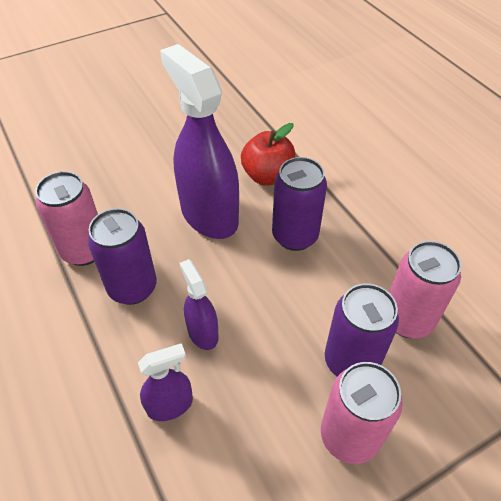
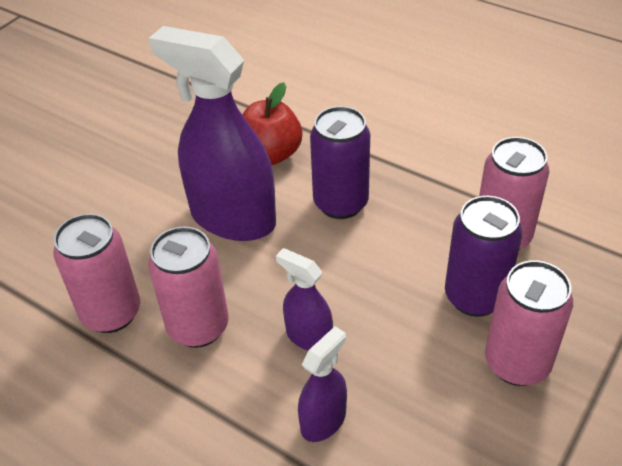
camera: 25 degrees left, 5 degrees down
(132, 287) = (198, 327): purple can -> pink can

